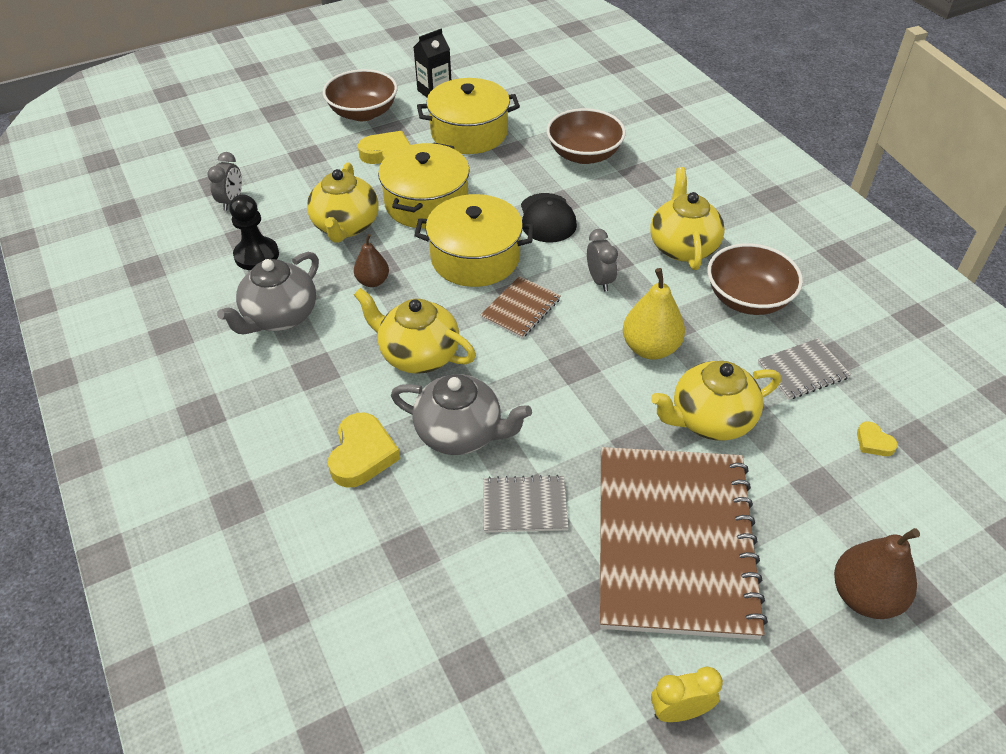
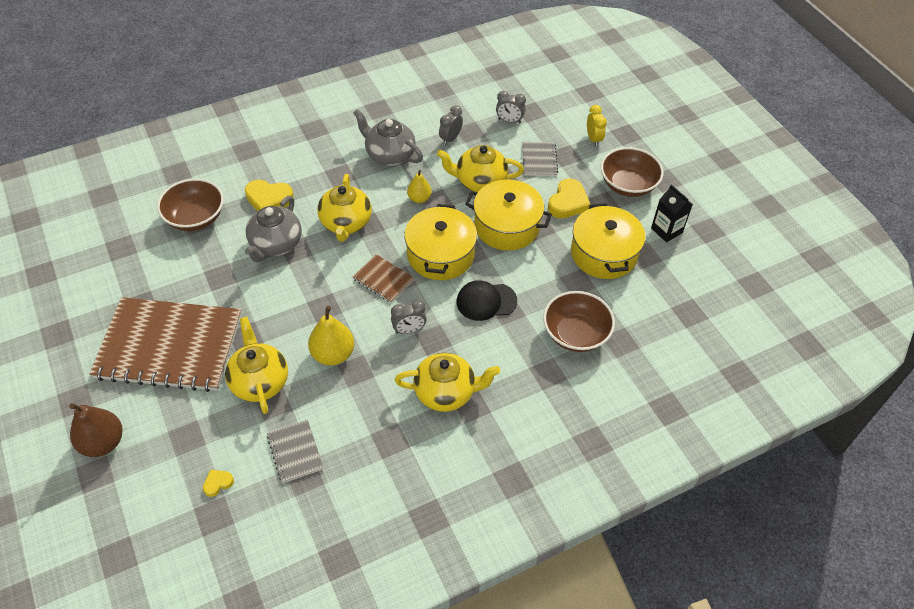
camera: 90 degrees right, 5 degrees up
(256, 255) = (450, 139): black pawn -> grey clock
(373, 281) = (419, 198): brown pear -> yellow pear
(418, 354) = (346, 223): yellow teapot -> yellow teapot turned 150 degrees clockwise
(524, 505) = (214, 274): grey notebook -> grey notebook (539, 160)
(679, 711) = (67, 333): yellow clock -> yellow clock (593, 139)
(748, 298) = (378, 429): brown bowl -> brown bowl (195, 218)

